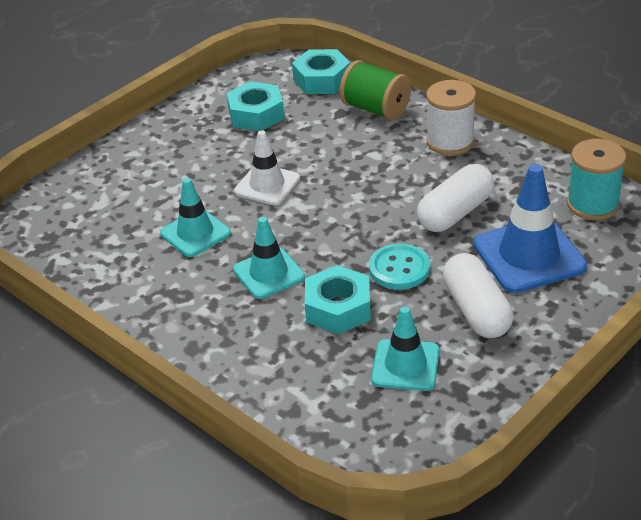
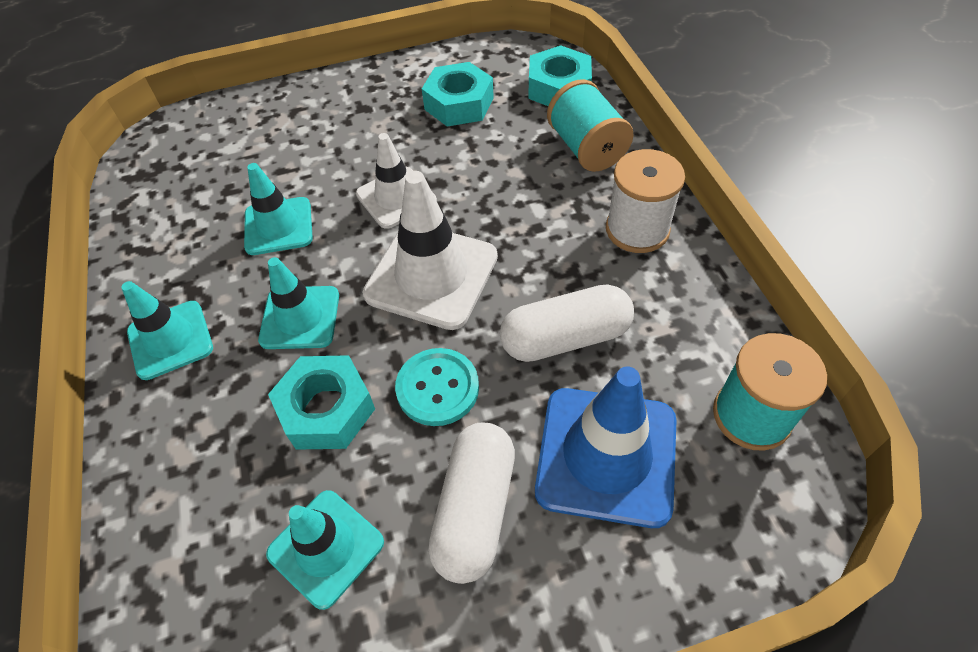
camera: 30 degrees right, 15 degrees up
(186, 322) = (170, 340): none -> turquoise traffic cone
(337, 216) = (431, 275): none -> white traffic cone
(375, 109) = (586, 148): green spool -> turquoise spool

